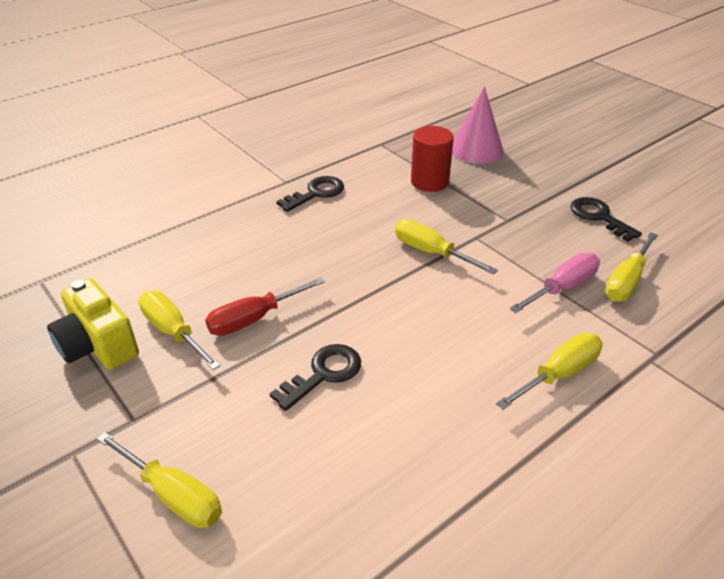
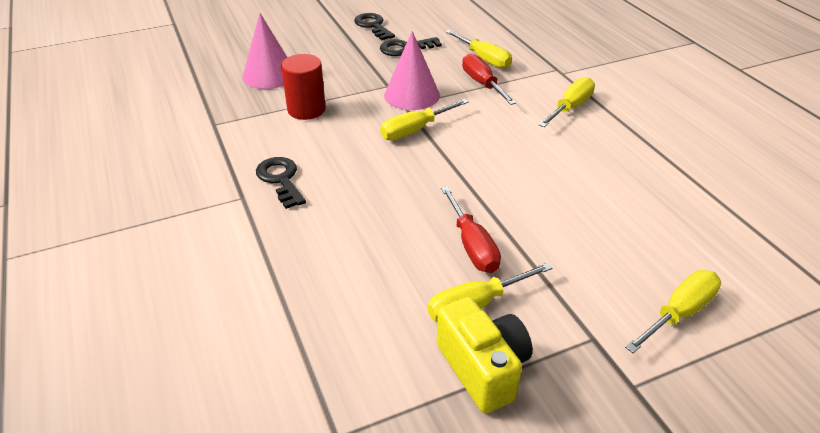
camera: 75 degrees left, 0 degrees up
(98, 346) = (483, 368): yellow camera -> yellow camera turned 90 degrees counterclockwise
(324, 374) = (552, 212): black key -> black key (373, 26)
(499, 239) = (412, 95): none -> pink cone
(558, 374) = (570, 108): yellow screwdriver -> yellow screwdriver turned 60 degrees clockwise
(562, 288) = (482, 84): pink screwdriver -> red screwdriver

